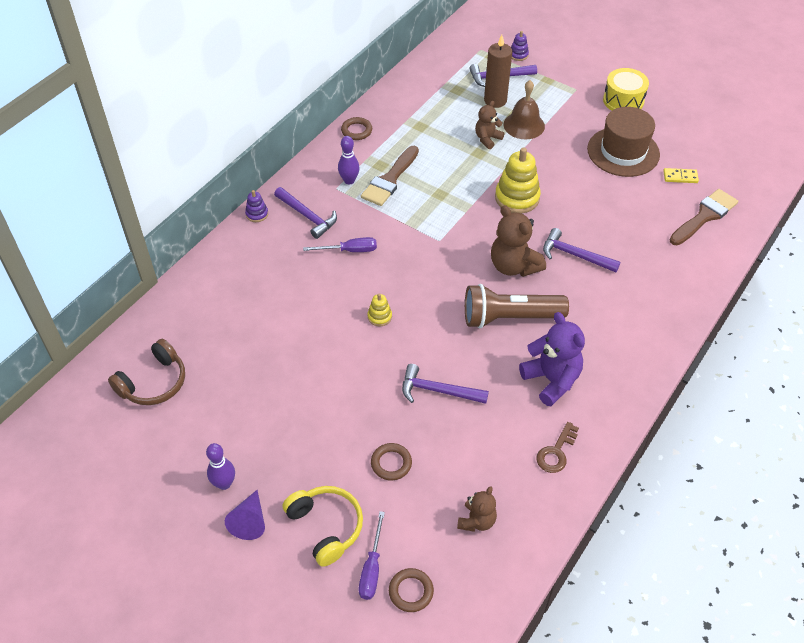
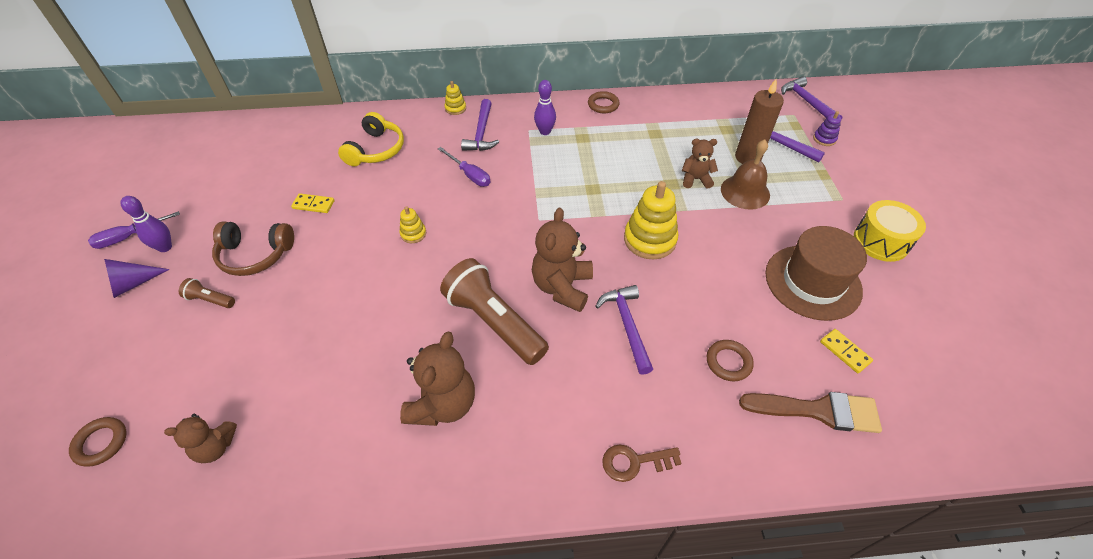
camera: 50 degrees right, 0 degrees up
(154, 383) = (243, 156): brown headphones -> brown headphones (255, 255)
(257, 214) = (455, 108): purple stacking toy -> yellow stacking toy
(278, 362) = (313, 205): none -> yellow domino
(323, 473) = (210, 300): none -> brown flashlight
(326, 527) = (151, 336): yellow headphones -> yellow headphones (376, 150)
(372, 568) = (117, 396): purple screwdriver -> purple screwdriver (129, 237)
(390, 179) = (573, 151): brown brush -> none
(391, 463) = (249, 338): brown ring -> brown ring (728, 362)
(438, 391) = (359, 322): purple hammer -> purple hammer (807, 102)
(551, 380) = (443, 404): purple teddy bear -> brown teddy bear
(556, 452) = (348, 466): brown key -> brown key (634, 462)

